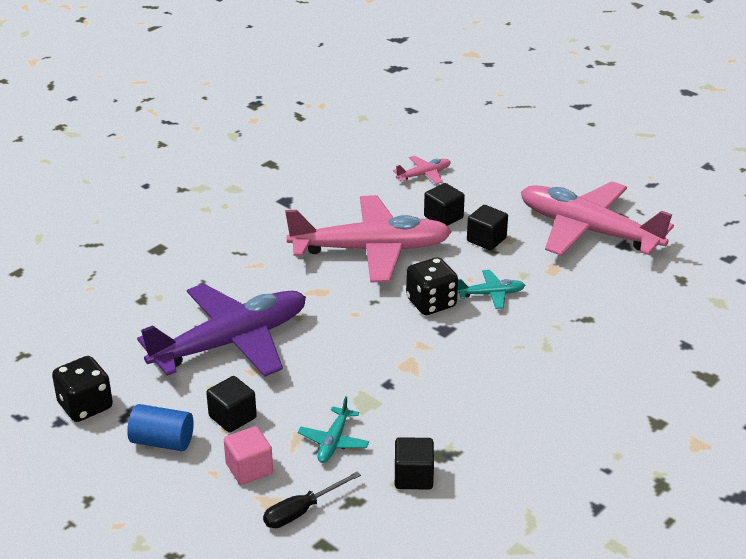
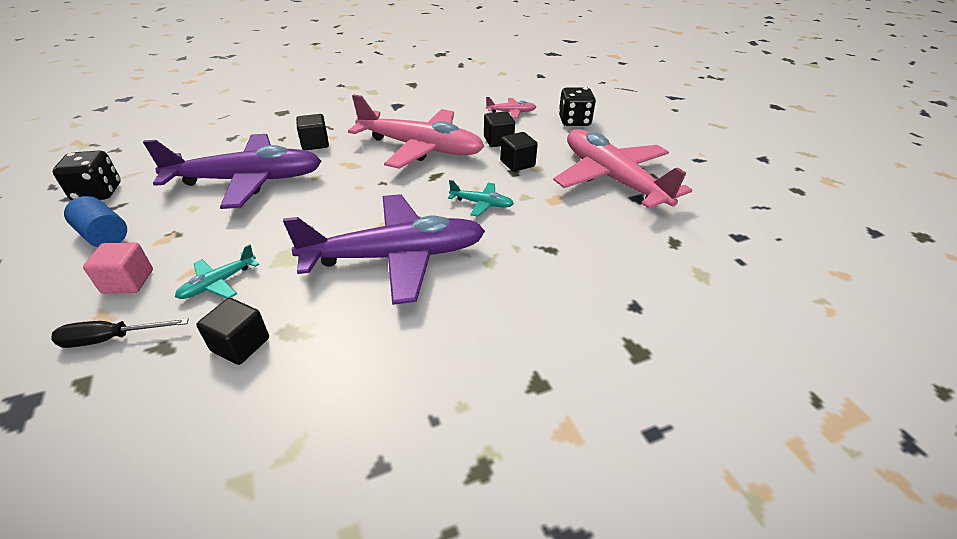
camera: 25 degrees right, 5 degrees up
(232, 417) = (175, 234): black cube -> black cube (315, 144)
(431, 303) = (425, 196): black dice -> black dice (574, 121)
(462, 369) = (395, 257): none -> purple plane

